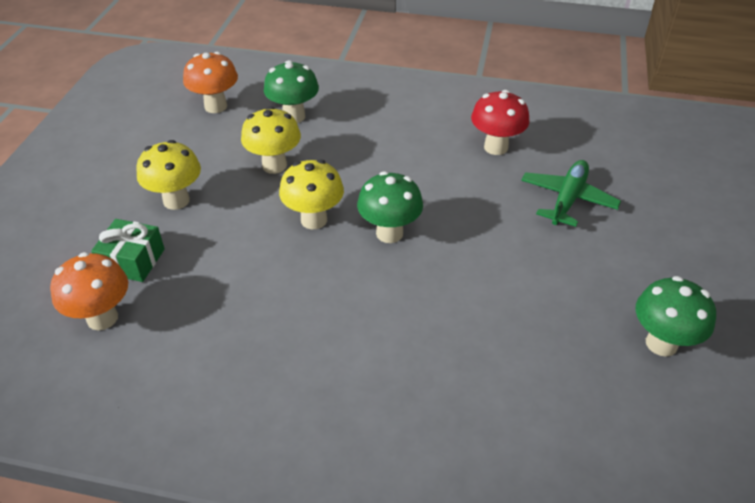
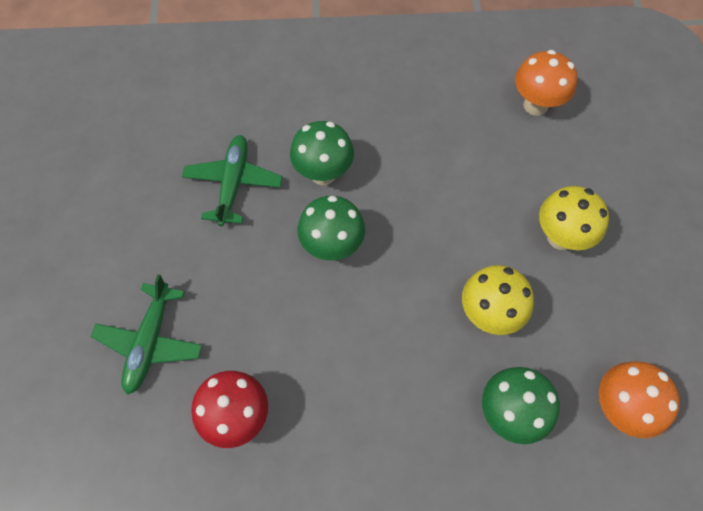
camera: 165 degrees right, 20 degrees up
(132, 261) = (551, 160): green gift -> none
(314, 220) = (412, 246): yellow mushroom -> none
(480, 308) = (233, 183): none -> green plane
(661, 343) = (80, 184): green mushroom -> green mushroom (323, 174)

